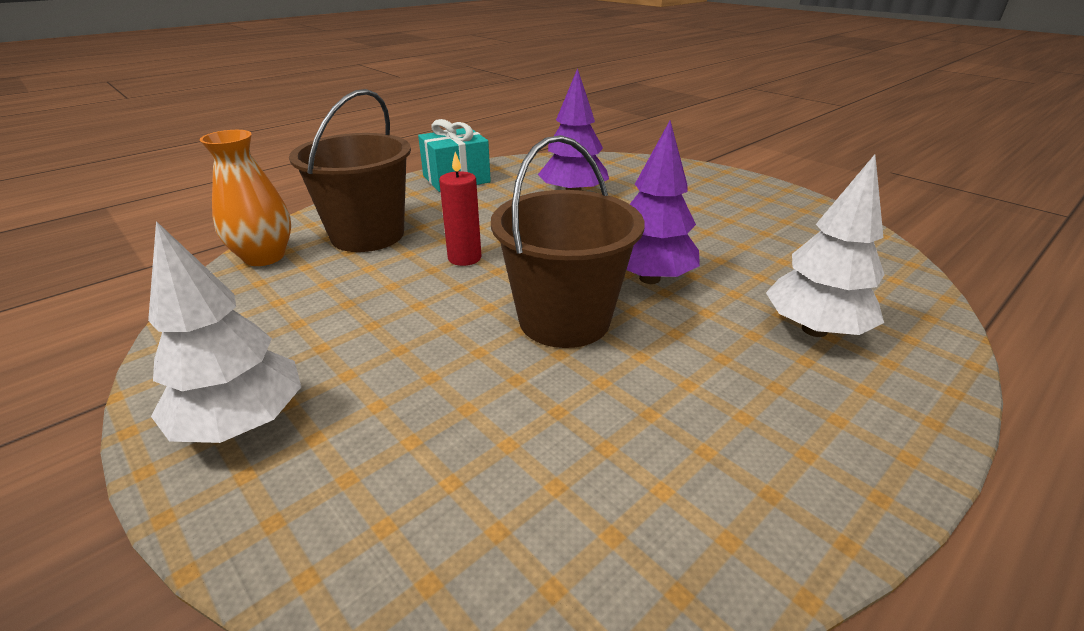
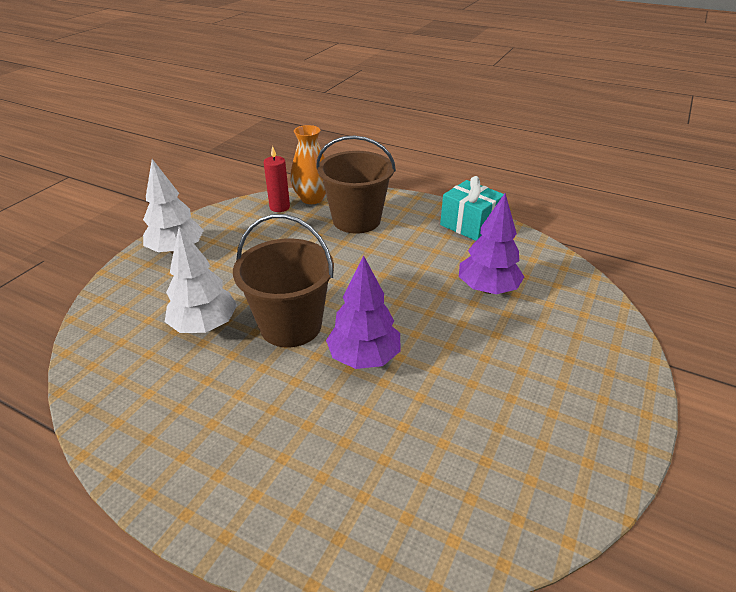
camera: 70 degrees right, 5 degrees up
(464, 258) = (348, 265): red candle -> red candle (279, 207)
(814, 330) = (327, 464): white tree -> white tree (204, 325)

